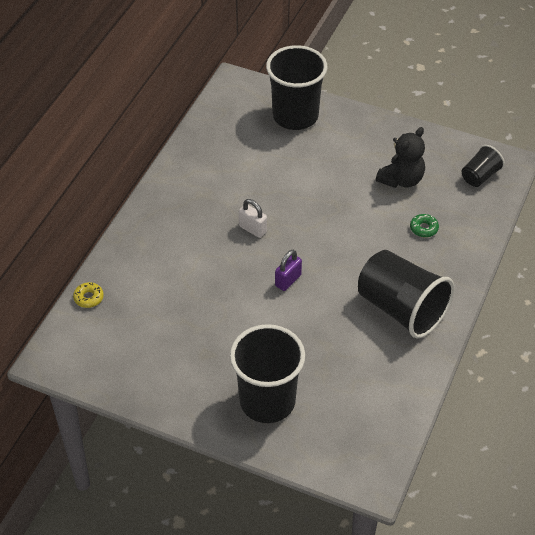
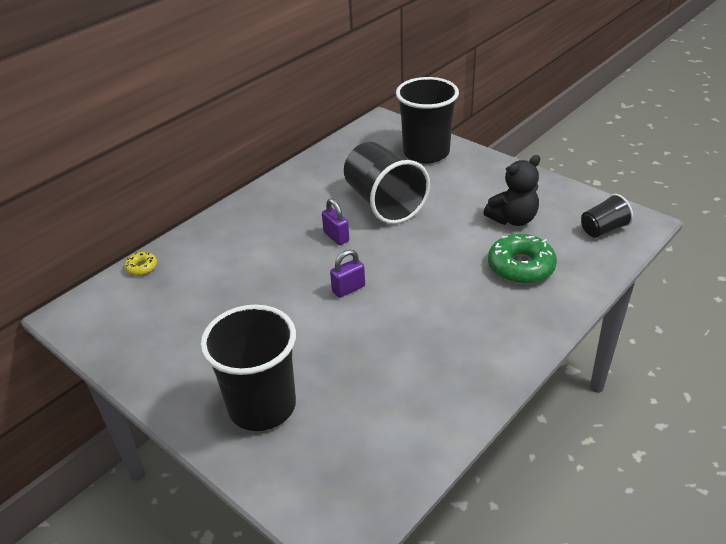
camera: 20 degrees right, 10 degrees down
(253, 229) = (336, 237): white padlock -> purple padlock
(401, 309) = (463, 341): black cup -> black cup (384, 203)
(424, 228) = (521, 267): green donut -> green donut, size x2.03

